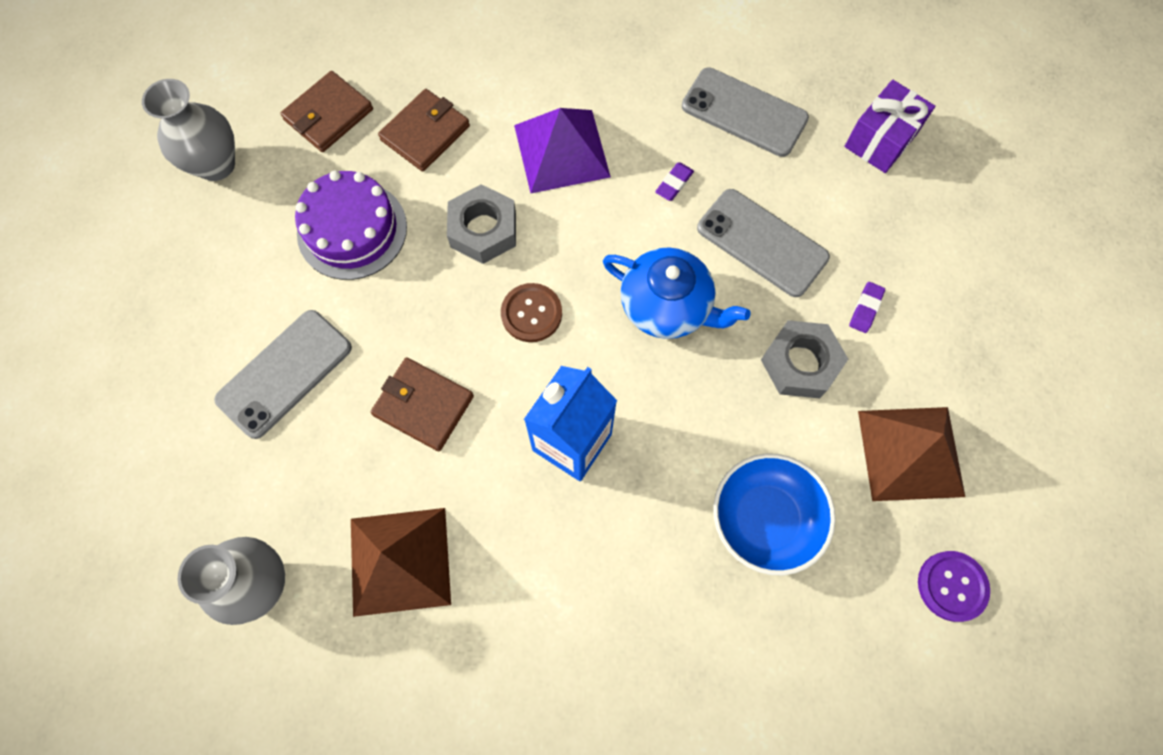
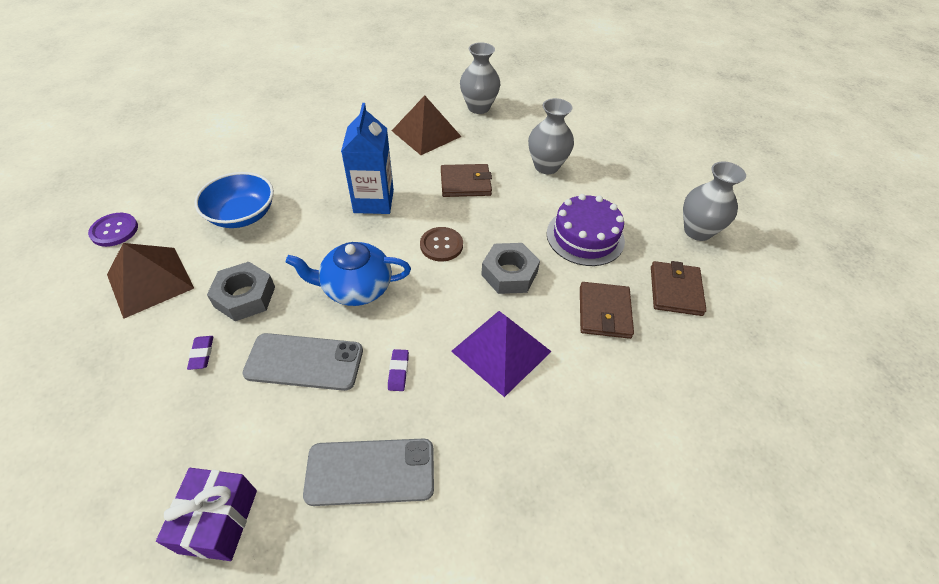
camera: 145 degrees right, 20 degrees down
(285, 373) = (546, 166): grey phone -> grey vase

